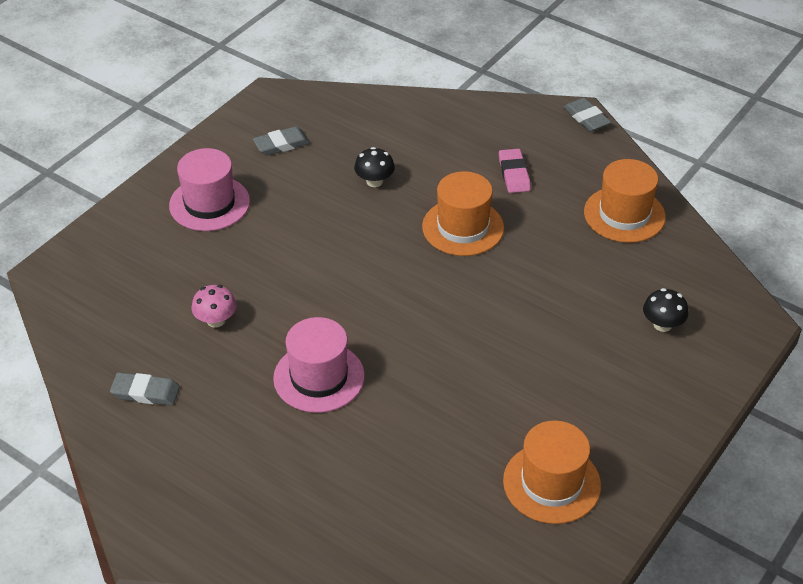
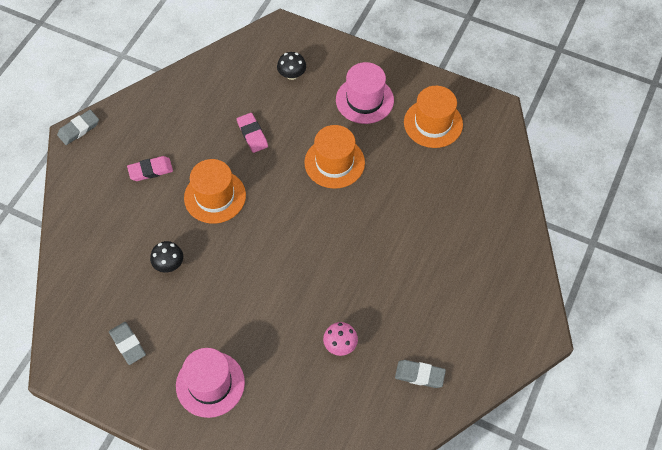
camera: 100 degrees left, 15 degrees up
(145, 392) = (419, 375): grey eraser -> grey eraser turned 75 degrees counterclockwise
(319, 377) = (380, 264): pink hat -> pink hat (364, 100)
(557, 271) = (252, 134): none -> pink eraser
(624, 214) = (188, 100): orange hat -> orange hat (334, 162)

